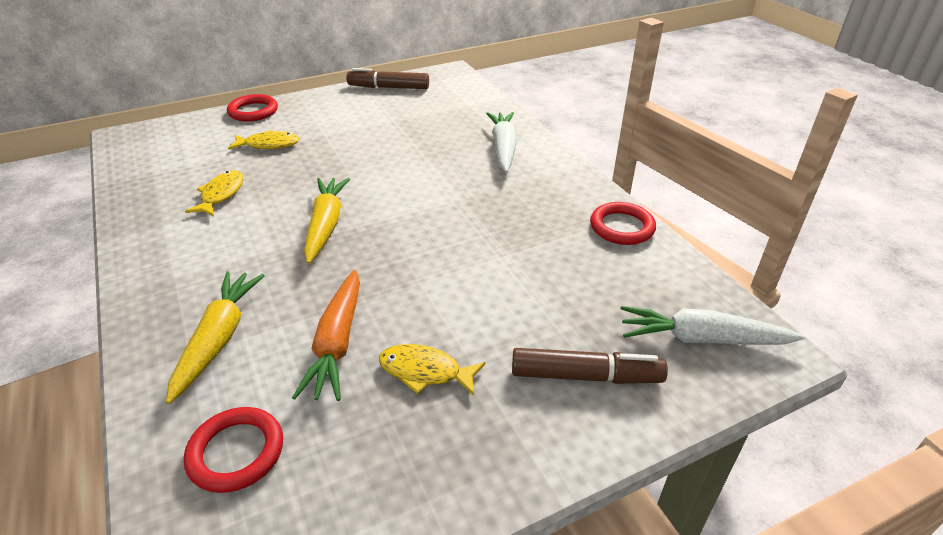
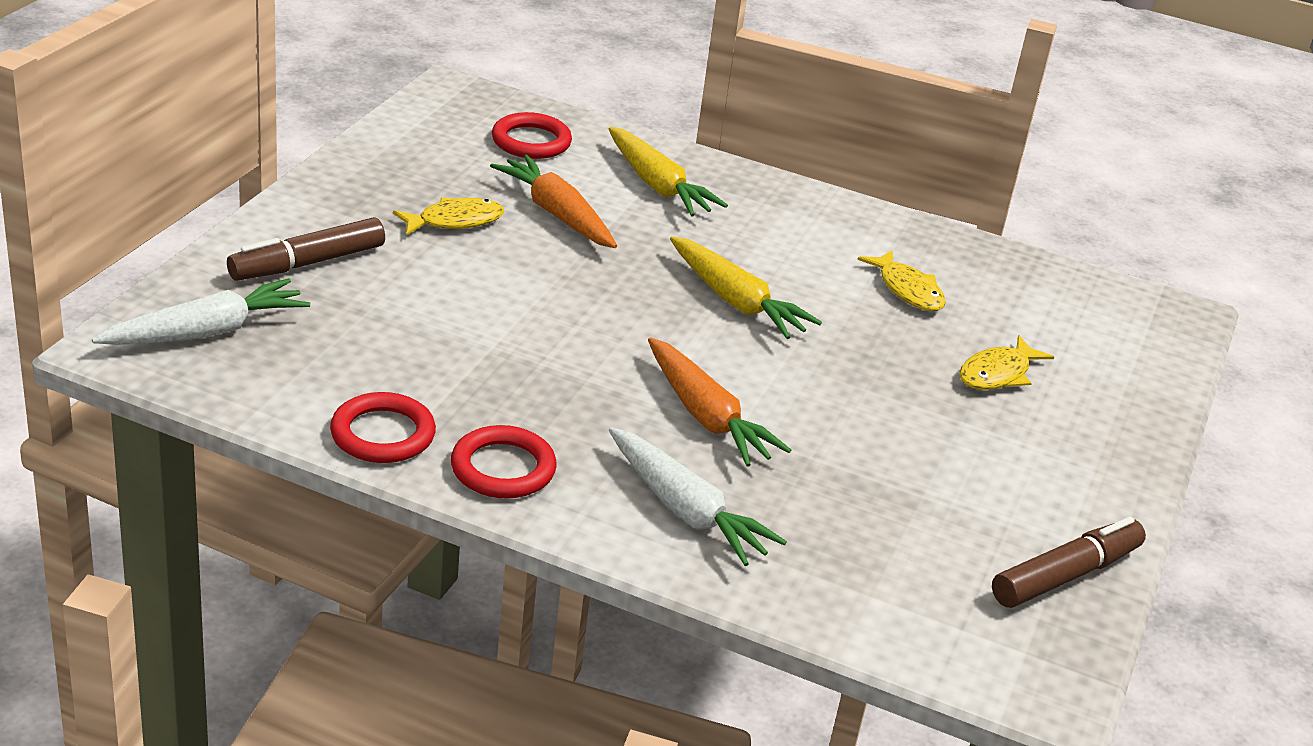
camera: 135 degrees right, 5 degrees down
(253, 111) = (1137, 420): red ring -> red ring (503, 468)
(439, 177) = (706, 416): none -> orange carrot

